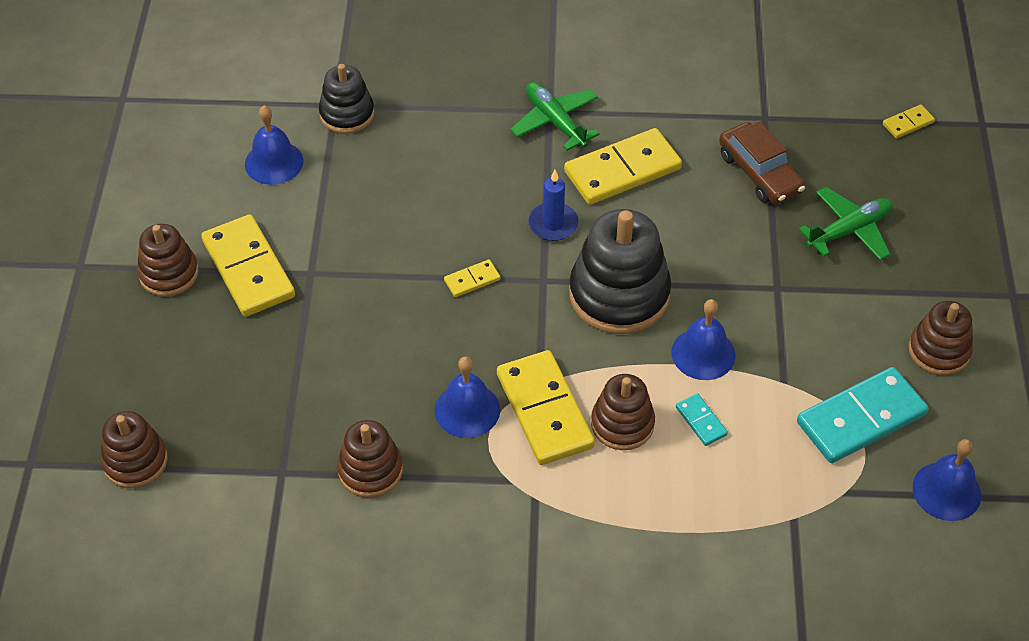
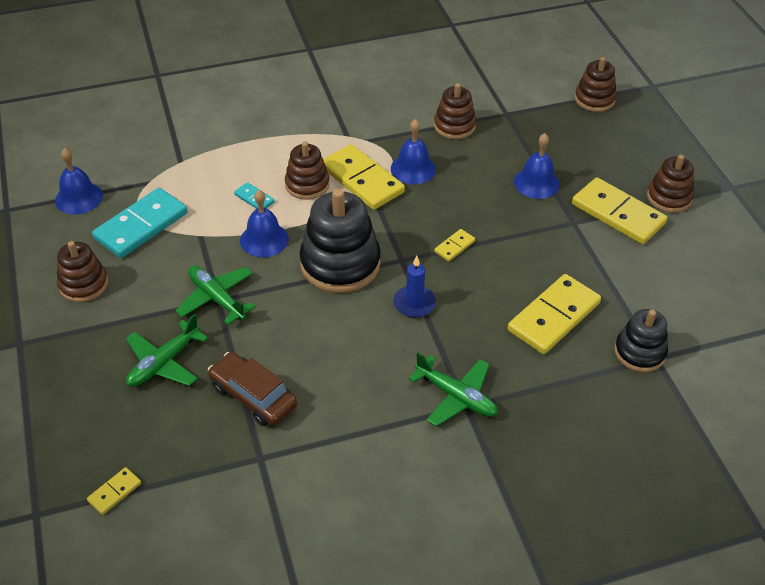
camera: 160 degrees right, 5 degrees down
(274, 162) = (664, 294): blue bell -> blue bell (536, 183)
(622, 170) = (376, 365): yellow domino -> yellow domino (554, 317)
(778, 289) = (216, 298): none -> green plane

